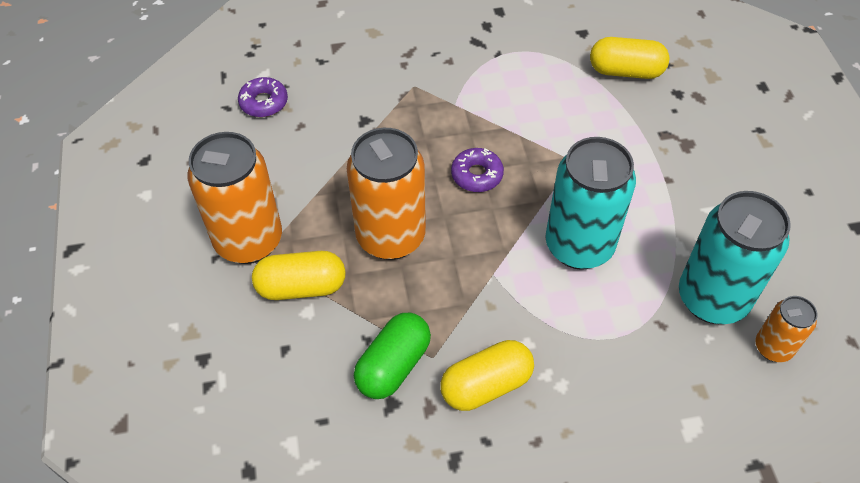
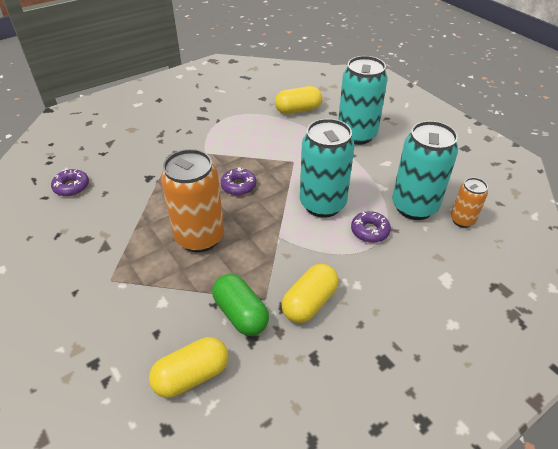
camera: 25 degrees left, 10 degrees down
(249, 241) = (97, 272): orange can -> none
(301, 287) = (150, 288): yellow capsule -> yellow capsule (192, 376)
(393, 365) = (241, 314): green capsule -> green capsule turned 45 degrees counterclockwise
(624, 312) = (370, 231): none -> purple donut
(693, 145) = (357, 135): none -> turquoise can

